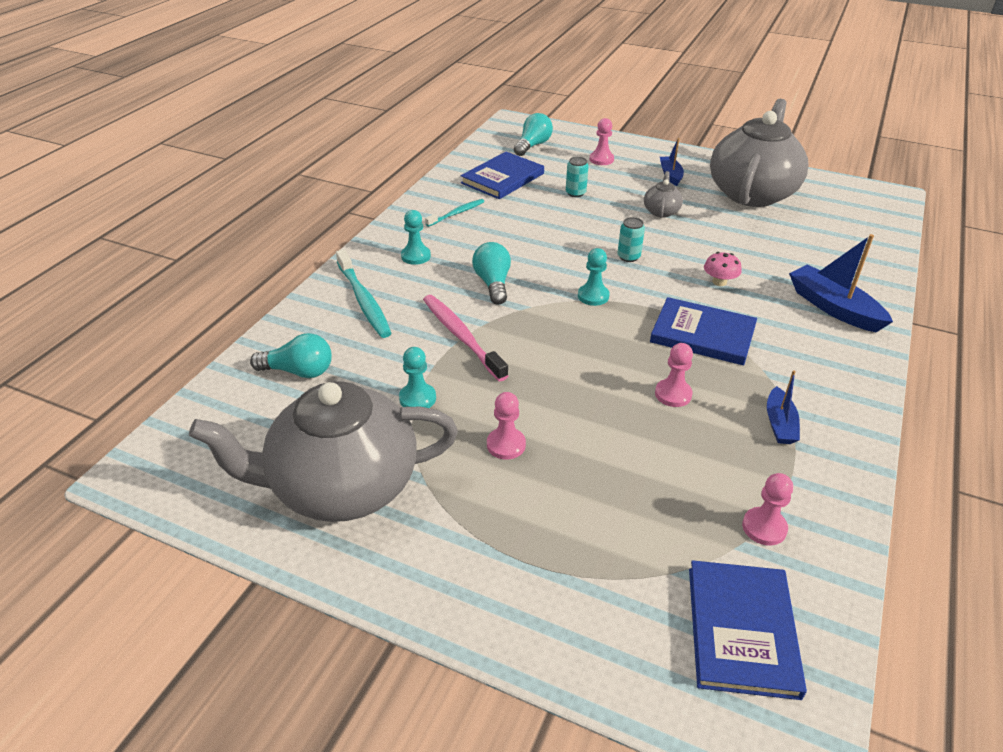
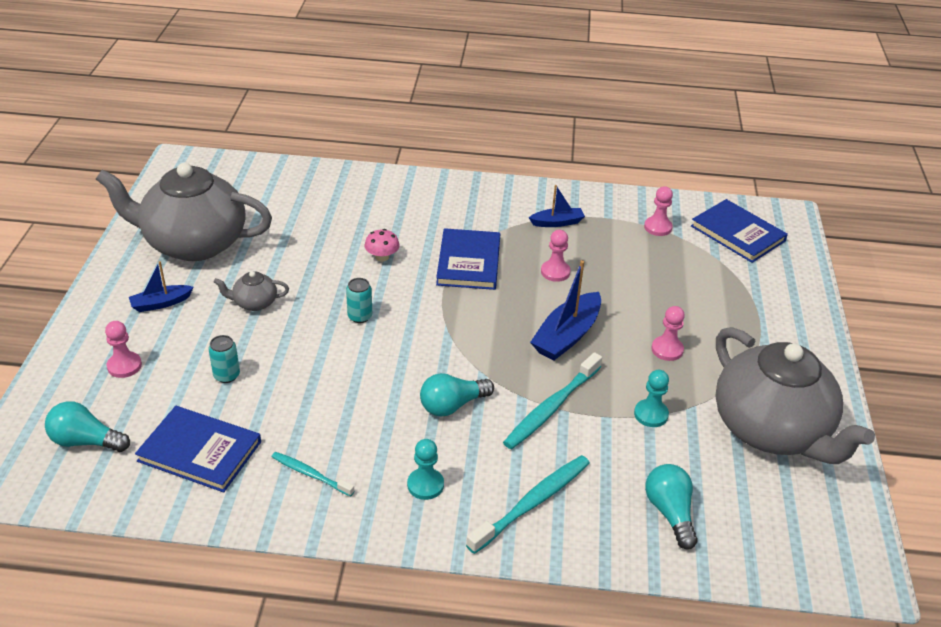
camera: 110 degrees left, 0 degrees up
(461, 336) = (551, 408): pink toothbrush -> turquoise toothbrush
(593, 296) = (441, 331): turquoise pawn -> none
(741, 630) = (737, 233): blue book -> blue book turned 60 degrees clockwise
(833, 308) = (396, 197): blue boat -> blue boat (567, 336)

